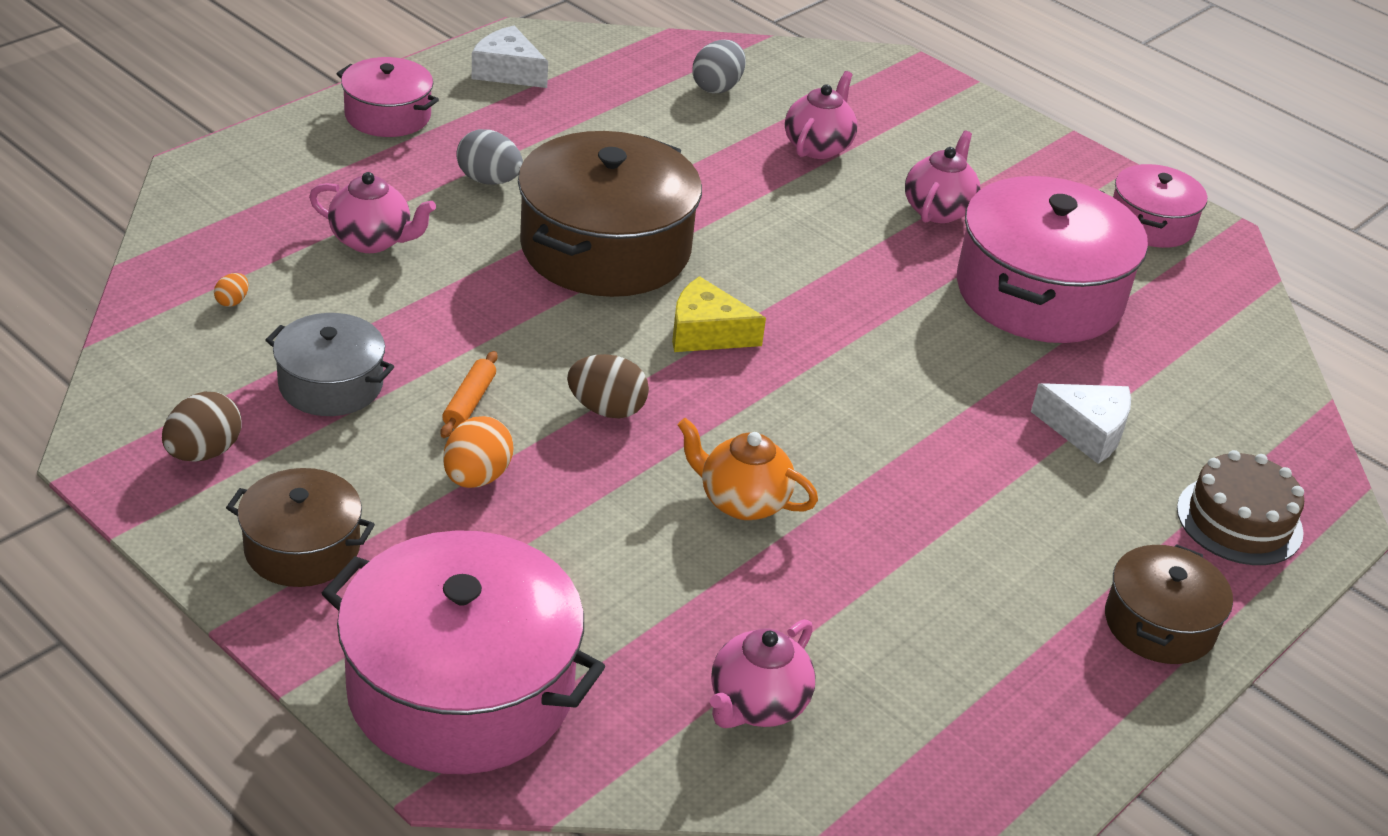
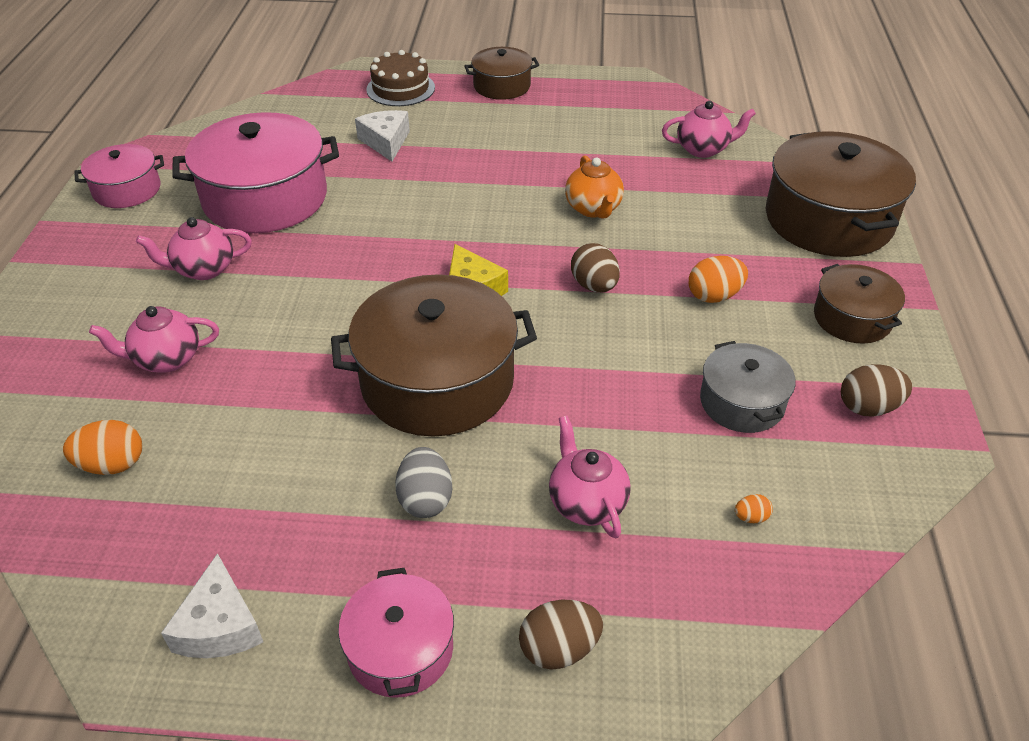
camera: 125 degrees left, 5 degrees up
(289, 163) = (559, 649): none -> brown egg
(461, 689) = (828, 219): pink pot -> brown pot
(469, 402) = (667, 337): orange rolling pin -> none
(717, 87) = (112, 465): grey egg -> orange egg

